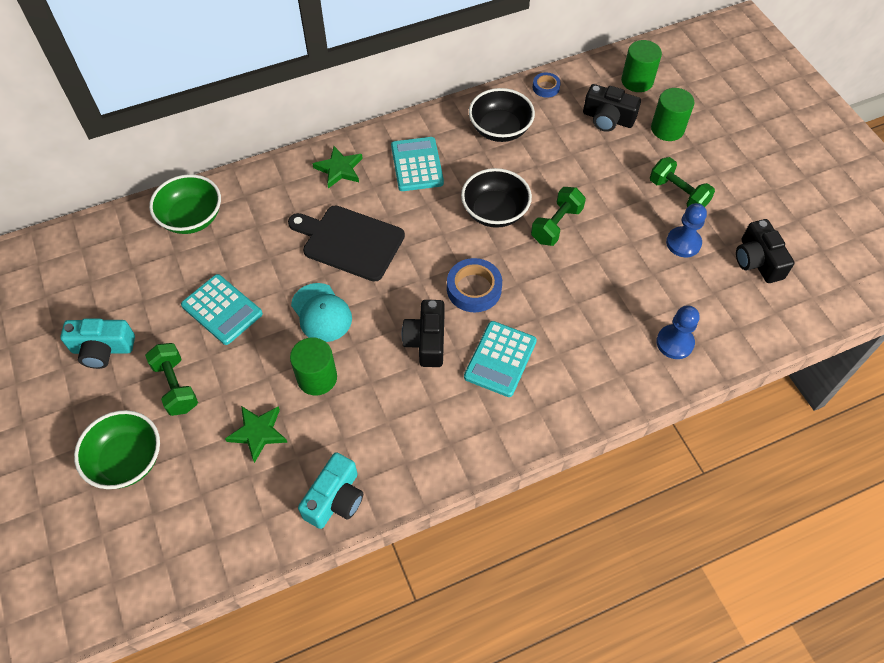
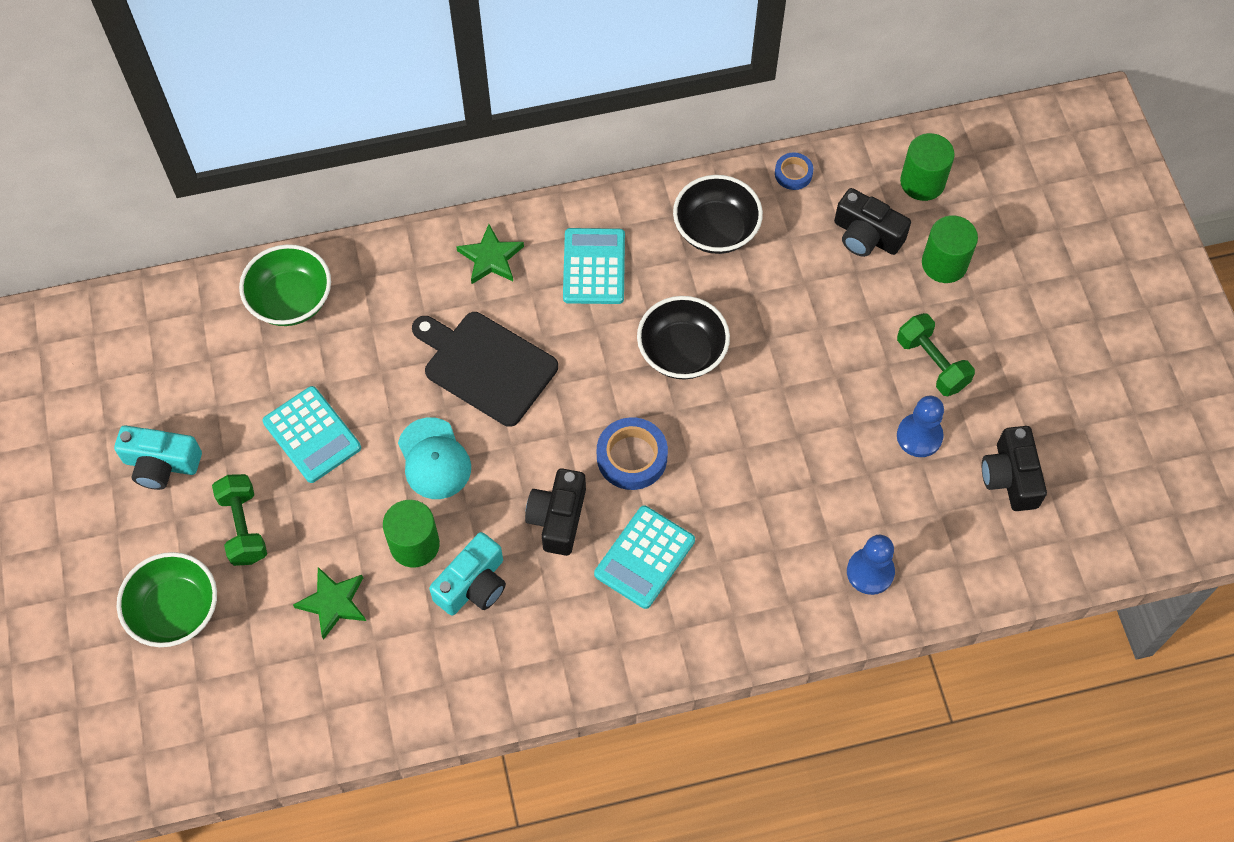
camera: 10 degrees right, 5 degrees up
(335, 499) = (411, 700): turquoise camera -> turquoise camera (473, 585)
(556, 225) = (758, 384): green dumbbell -> none

